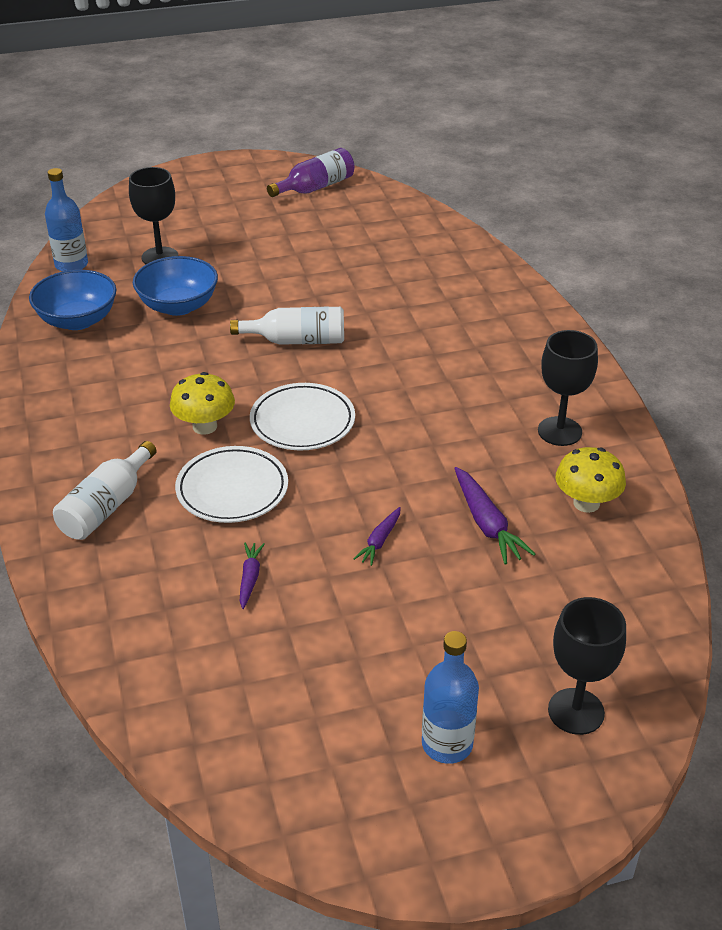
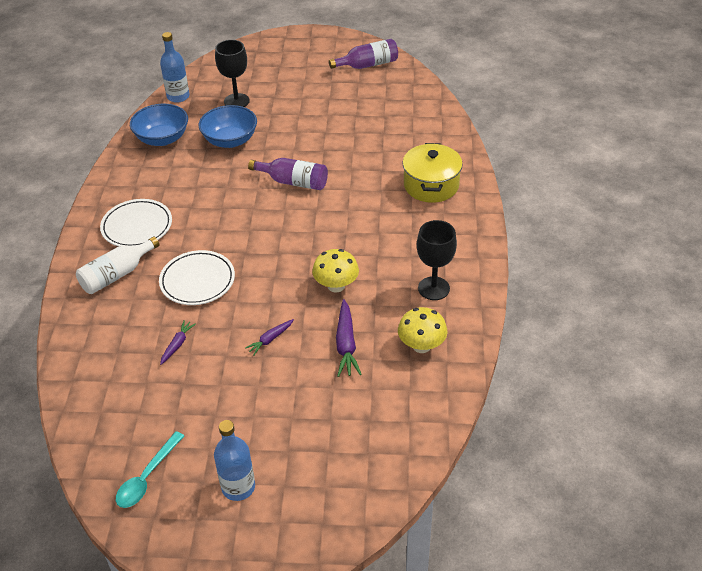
camera: 20 degrees right, 5 degrees up
(204, 426) = (203, 232): yellow mushroom -> yellow mushroom (336, 286)
(297, 340) = (293, 182): white bottle -> purple bottle
(302, 422) = (266, 243): white plate -> white plate (137, 226)
(306, 767) = (147, 477): none -> turquoise spoon
(482, 312) = (431, 185): none -> yellow pot
(576, 711) = (330, 489): black goblet -> none

